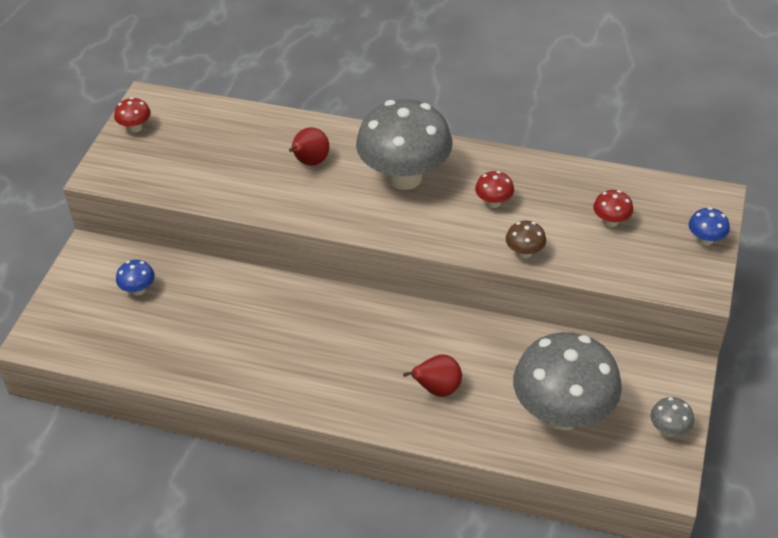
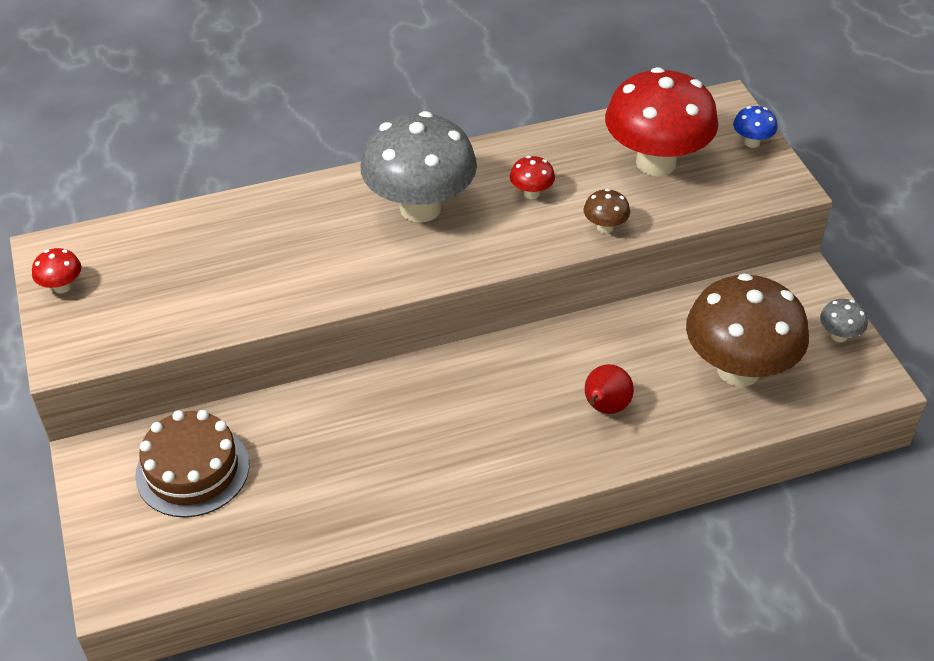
camera: 35 degrees left, 0 degrees up
(138, 290) = (192, 470): blue mushroom -> brown cake
(310, 162) = (304, 236): red pear -> none
(563, 414) = (738, 370): grey mushroom -> brown mushroom
(611, 221) = (656, 162): red mushroom -> red mushroom, size x2.49

